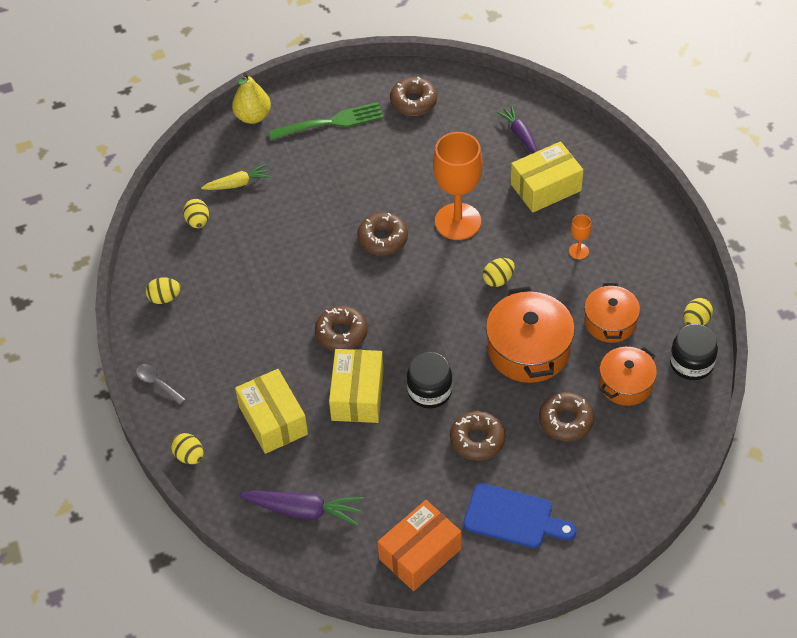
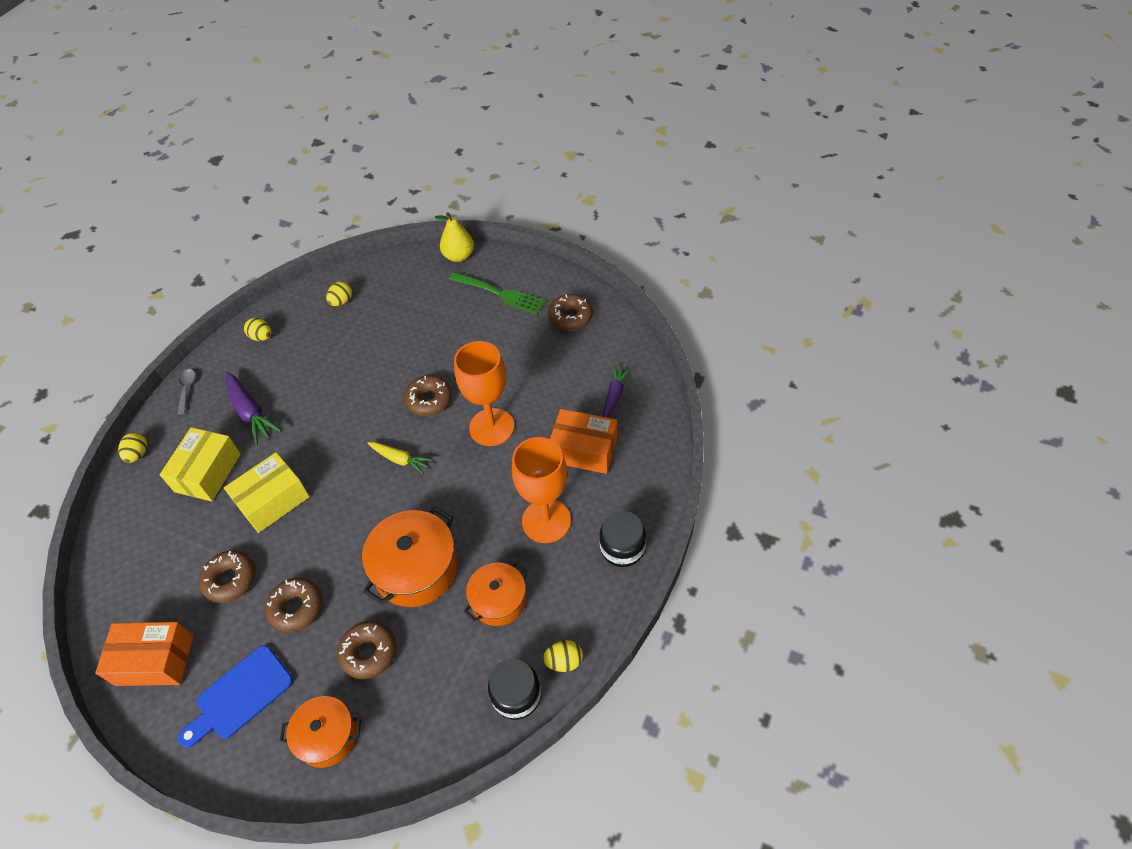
camera: 45 degrees right, 0 degrees up
(238, 184) = (394, 294): yellow carrot -> yellow carrot (400, 460)
(304, 510) = (141, 555): purple carrot -> purple carrot (251, 413)
(341, 333) = (320, 447): brown donut -> brown donut (230, 580)
(429, 391) = (316, 539): black jar -> black jar (622, 548)
(498, 280) = (463, 494): yellow egg -> none
(513, 517) = (240, 696): blue cutting board -> blue cutting board turned 75 degrees clockwise
(545, 187) = (584, 450): yellow box -> orange box
(578, 251) = (546, 521): orange goblet -> orange goblet, size x2.37
(626, 384) = (447, 664): orange pot -> orange pot (327, 736)

